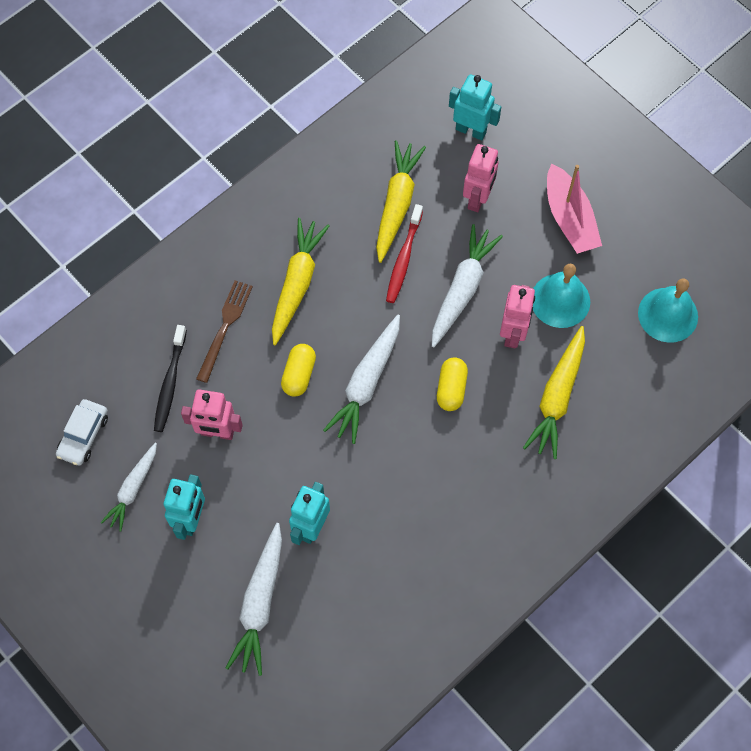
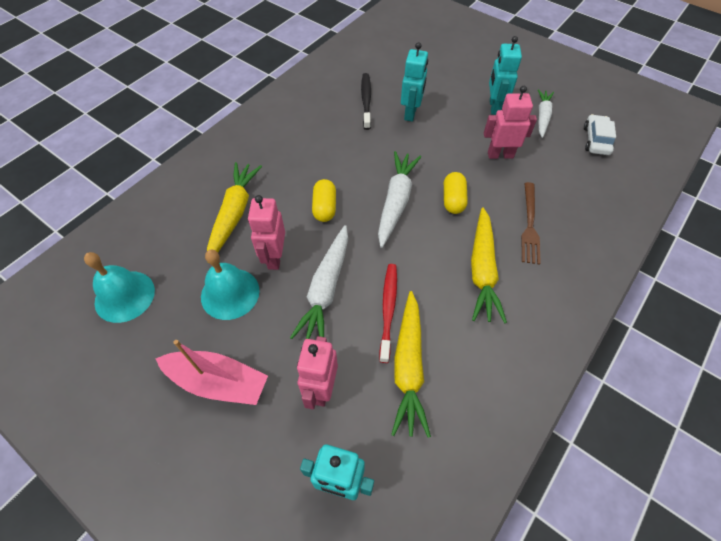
camera: 170 degrees right, 10 degrees down
(170, 383) = (552, 180): black toothbrush -> black toothbrush (366, 100)
(260, 603) = (431, 75): white carrot -> none
(569, 218) = (218, 382): pink boat -> pink boat turned 135 degrees clockwise

